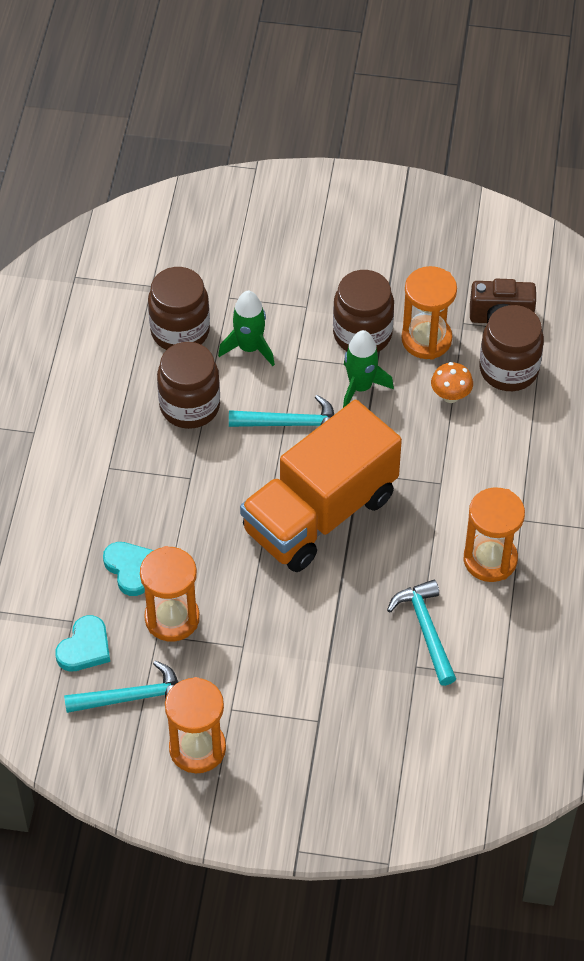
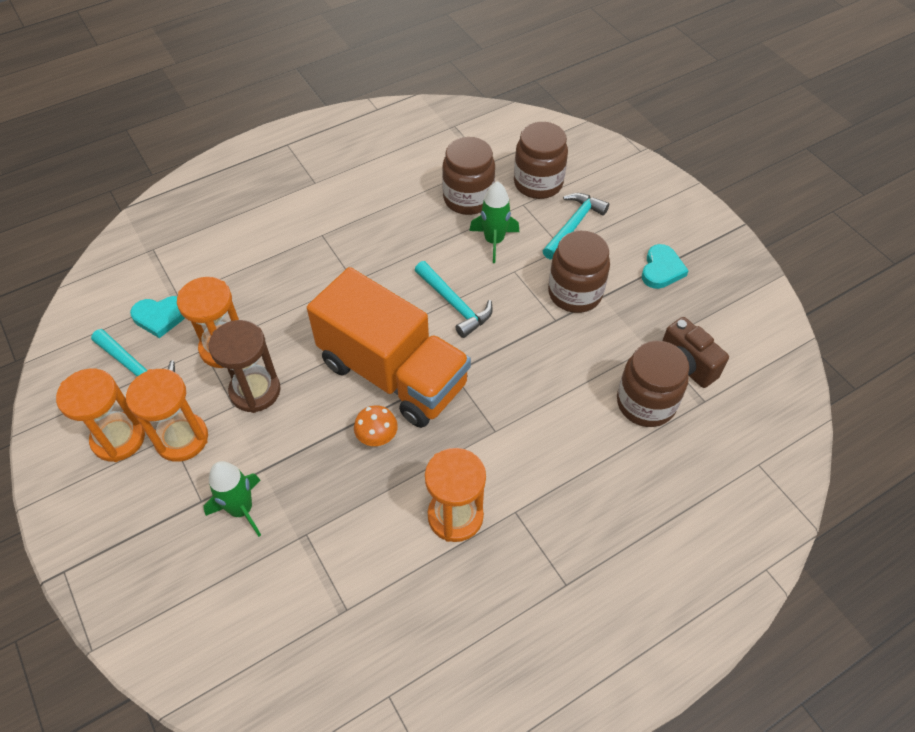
camera: 50 degrees right, 0 degrees up
(130, 569) = (247, 299): turquoise heart -> turquoise heart (661, 269)
(190, 406) = (413, 242): brown jar -> brown jar (538, 183)
(242, 622) = (255, 391): none -> brown hourglass
(320, 513) = (393, 373): orange truck -> orange truck turned 150 degrees counterclockwise
(360, 387) = (528, 323): green rocket -> green rocket (241, 509)
(426, 339) = (613, 333): orange hourglass -> orange hourglass (182, 439)
(426, 629) = (347, 517): turquoise hammer -> turquoise hammer (573, 225)
(450, 396) = (580, 382): orange mushroom -> orange mushroom (377, 438)

